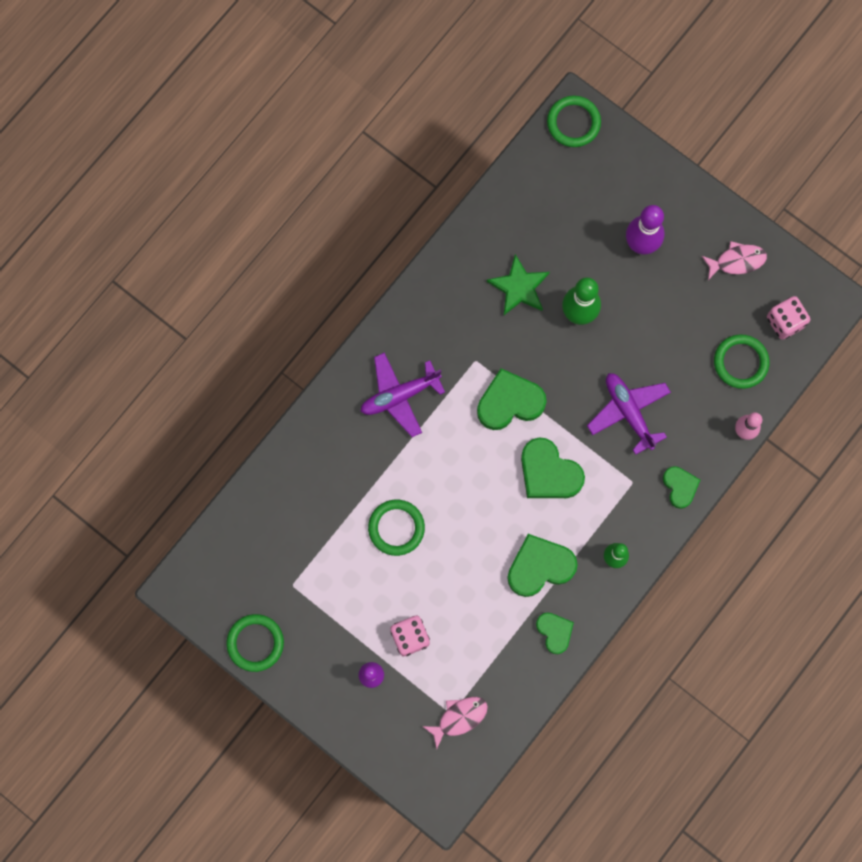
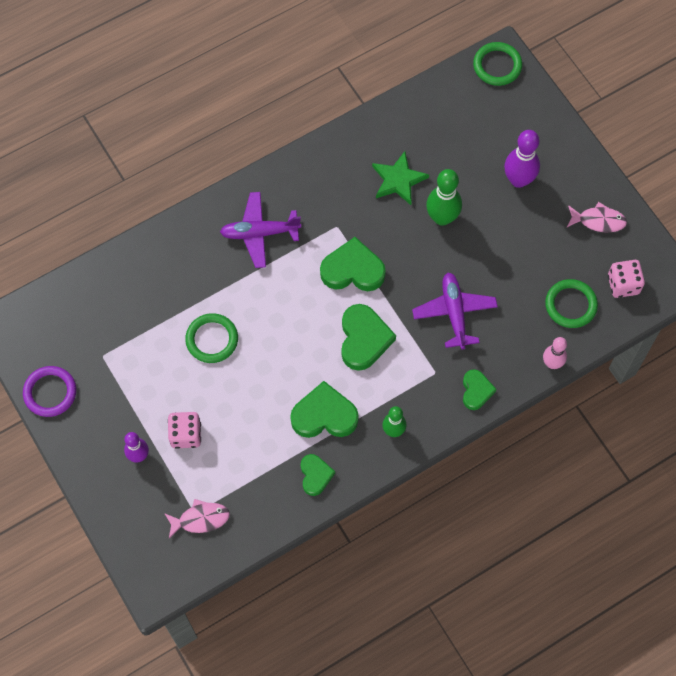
camera: 20 degrees right, 10 degrees down
(255, 643) = (50, 392): green ring -> purple ring
(548, 473) = (364, 339): green heart -> green heart turned 150 degrees counterclockwise

